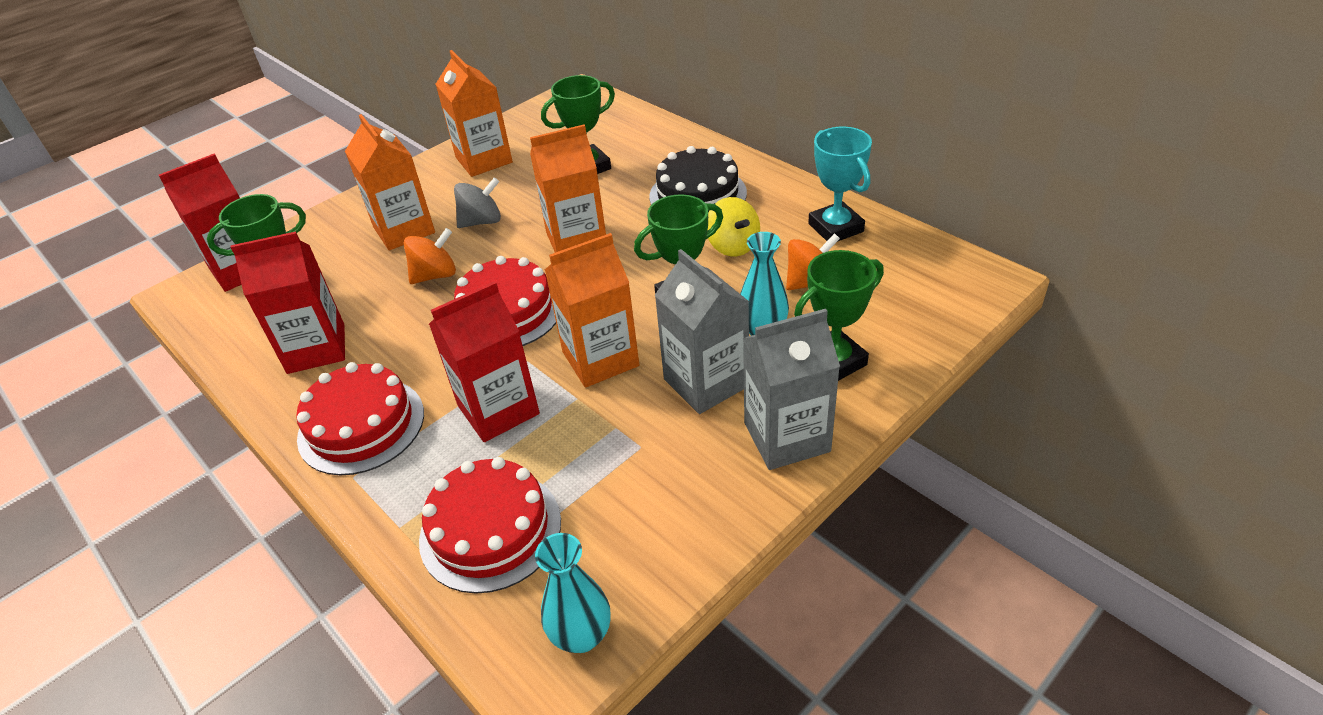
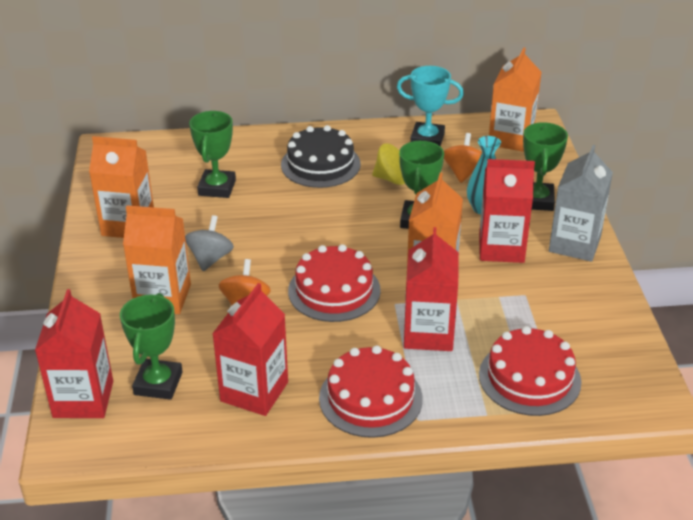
camera: 55 degrees left, 5 degrees down
(576, 240) = (297, 230): orange carton -> orange carton (511, 139)
(581, 635) = (639, 376): turquoise vase -> none
(706, 382) = (501, 248): grey carton -> red carton

